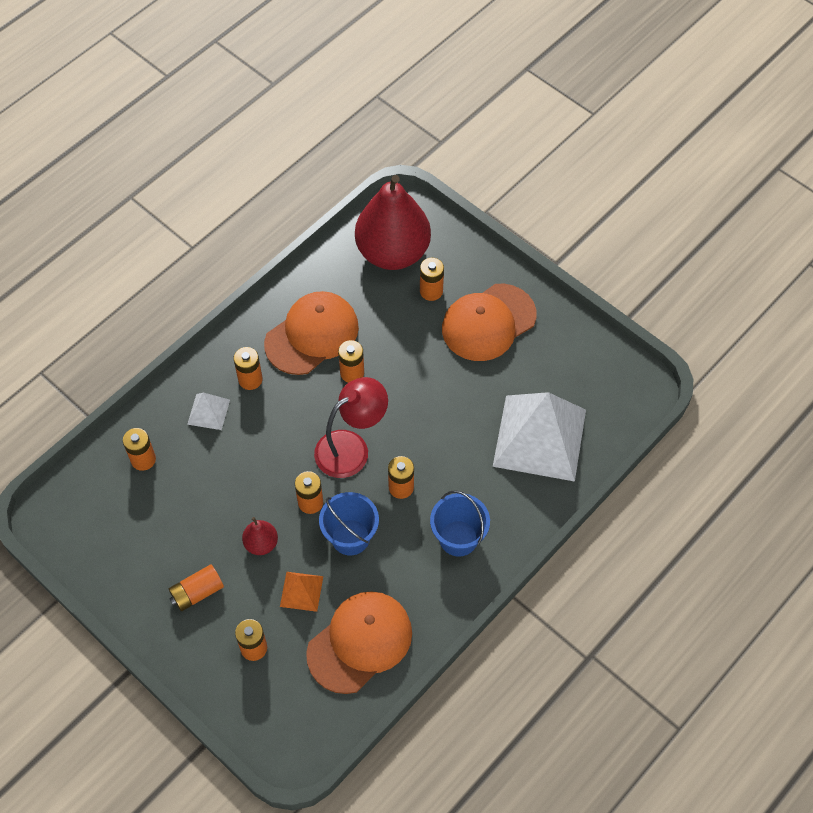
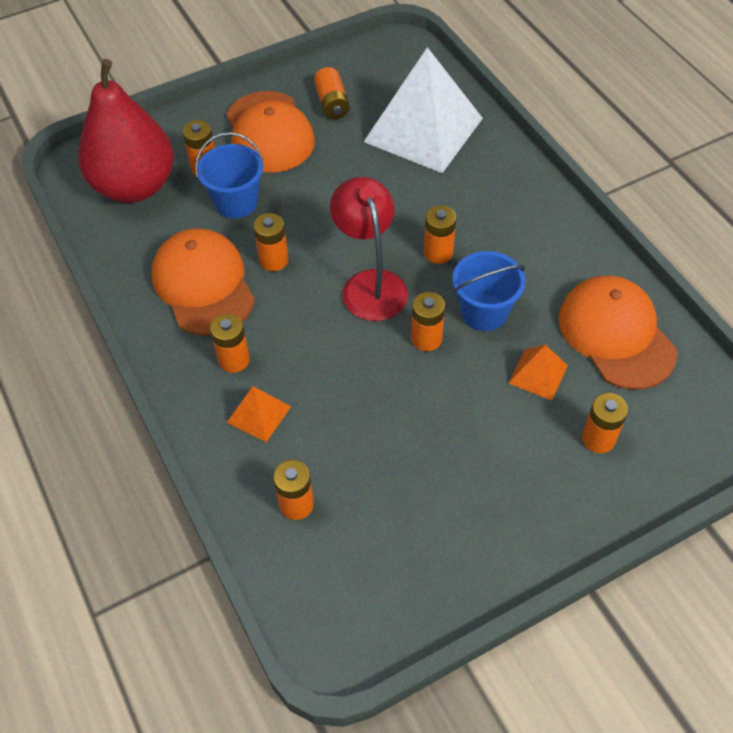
camera: 70 degrees left, 5 degrees down
(197, 592) = (508, 483): orange battery -> orange battery (332, 103)
(208, 412) = (259, 414): white pyramid -> orange pyramid
(261, 543) = (463, 400): red pear -> none
(458, 538) = (516, 221): blue bucket -> blue bucket (236, 202)

